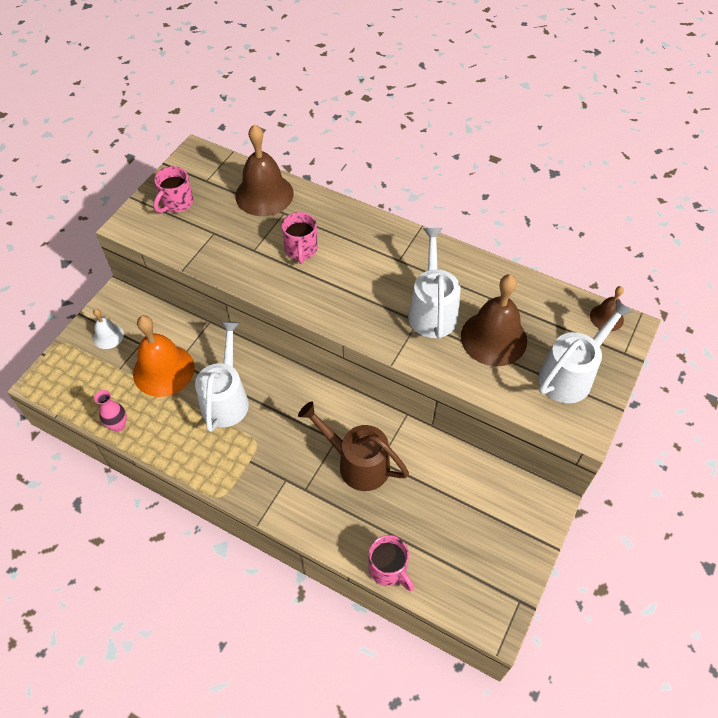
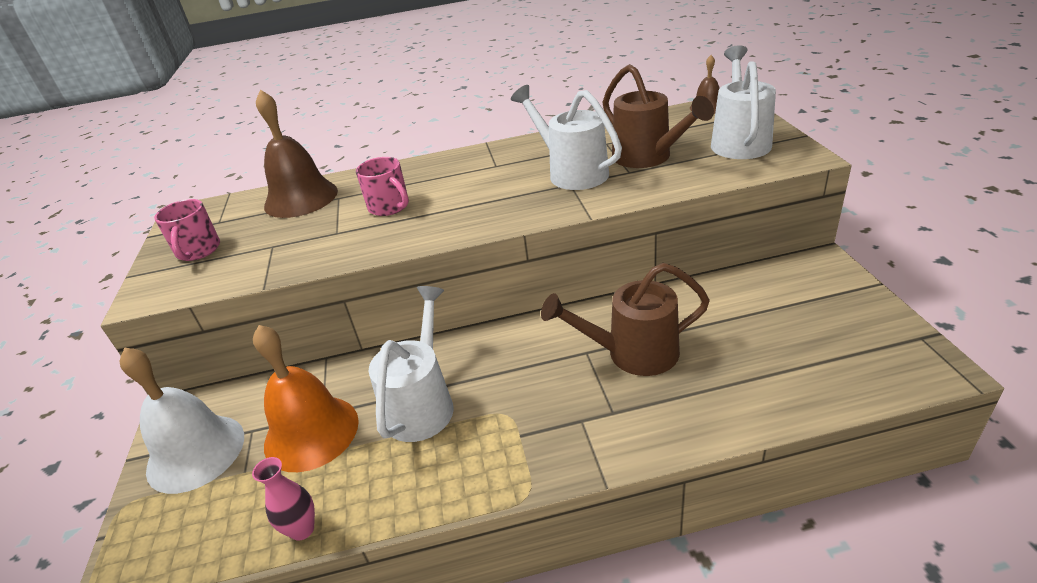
camera: 35 degrees left, 20 degrees down
(108, 336) = (196, 452): white bell -> white bell, size x1.95
(226, 398) = (422, 403): white watering can -> white watering can turned 45 degrees clockwise
(388, 569) = (789, 408): pink mug -> none
(493, 338) = (648, 158): brown bell -> brown watering can

